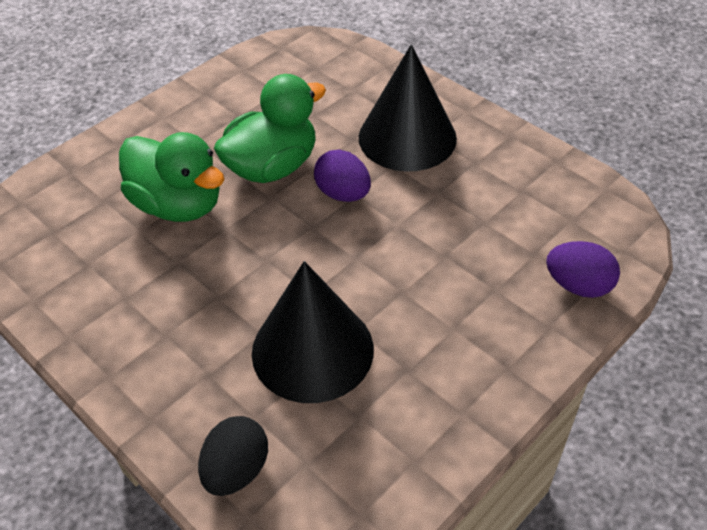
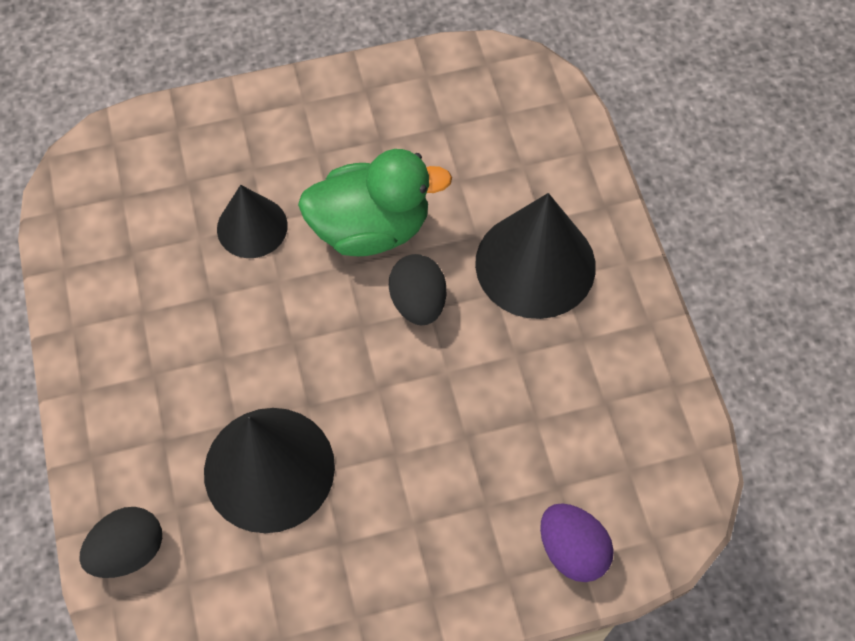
camera: 30 degrees right, 15 degrees up
(178, 205) = (252, 227): green duck -> black cone
(343, 194) = (418, 302): purple egg -> black egg

